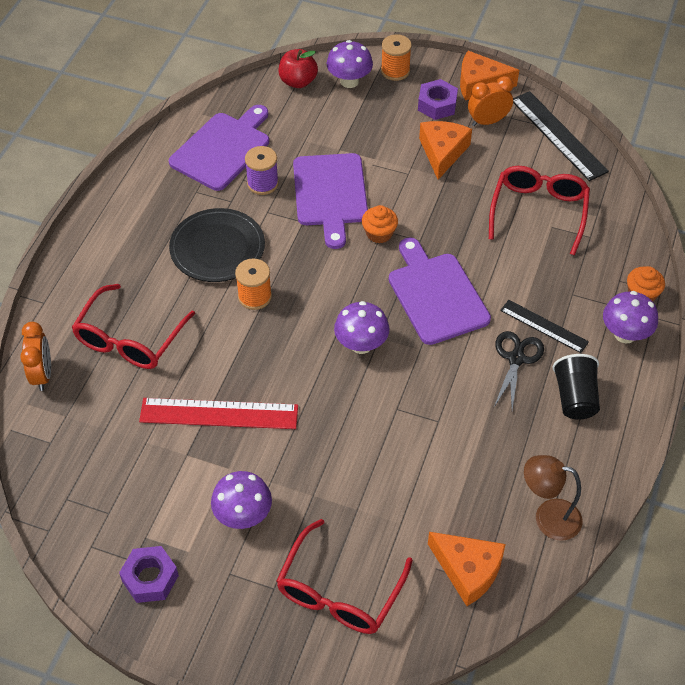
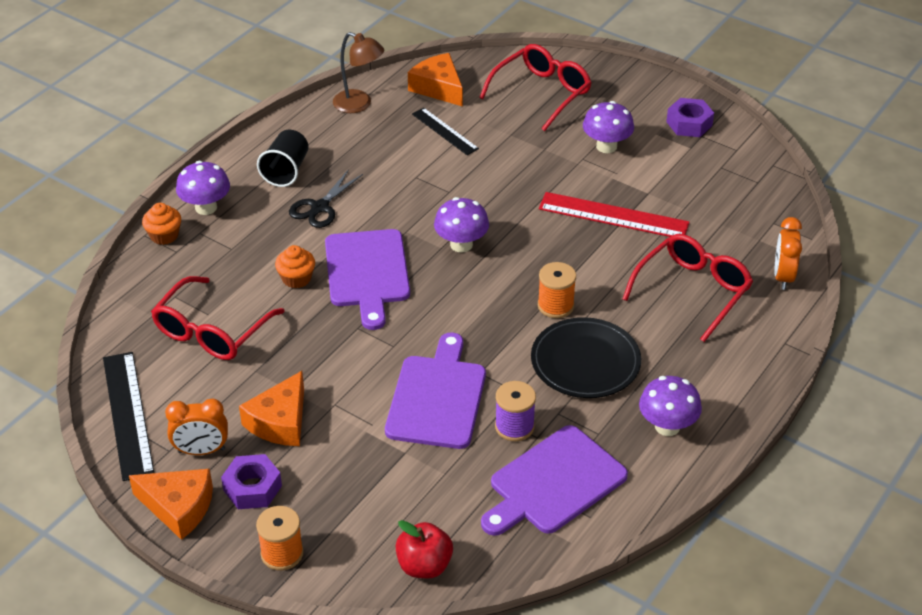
camera: 165 degrees left, 10 degrees down
(349, 81) = (352, 550): purple mushroom -> purple mushroom (667, 426)
(379, 233) = (399, 343): orange cupcake -> orange cupcake (296, 278)
(544, 326) = (277, 227): black ruler -> black ruler (444, 131)

